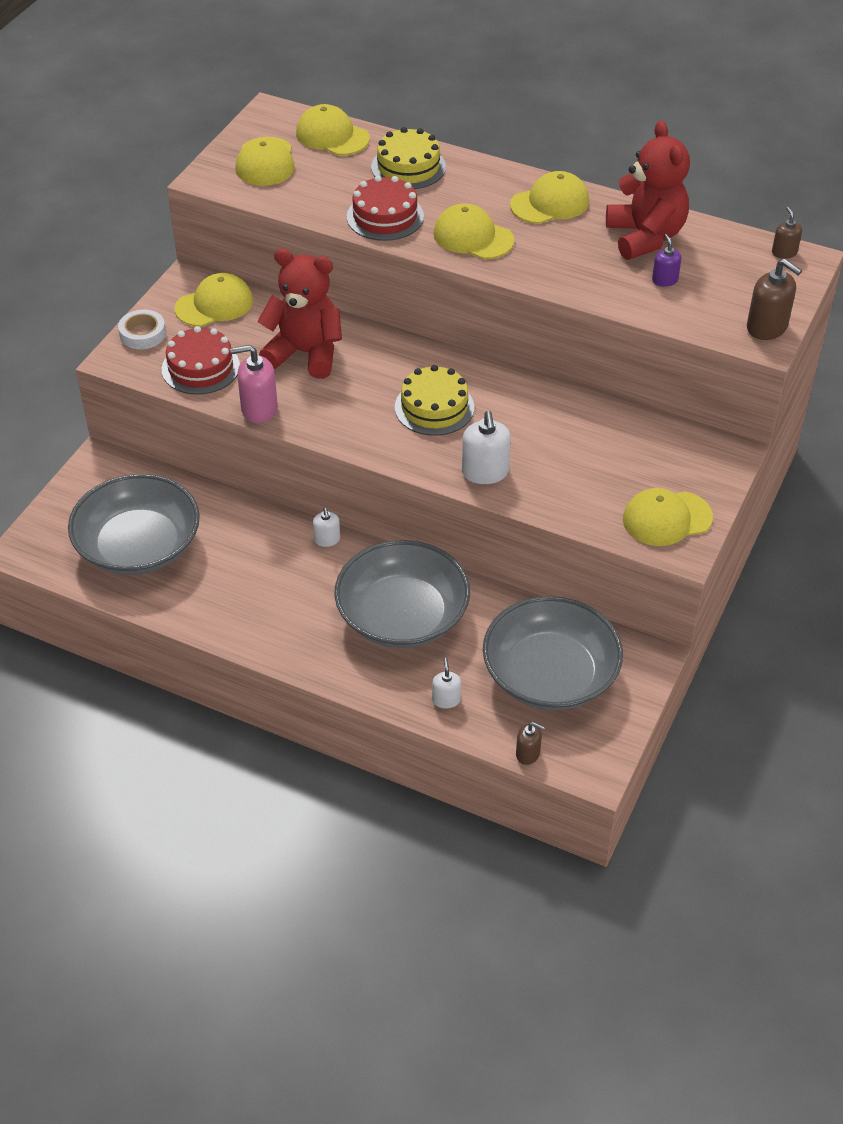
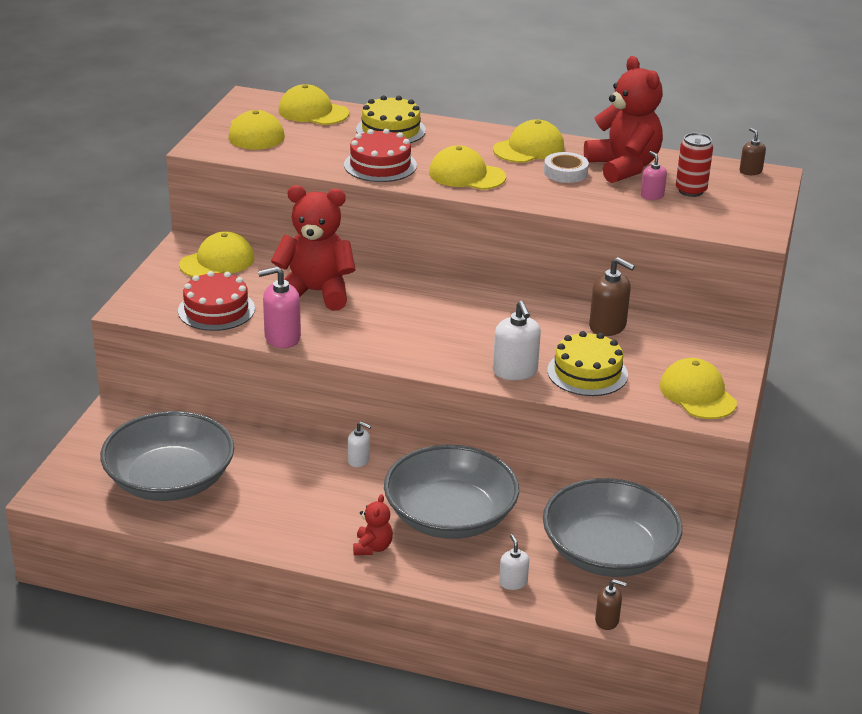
camera: 10 degrees left, 15 degrees down
(142, 334) = (152, 288): white tape -> white tape (565, 172)
(318, 644) = (372, 547): none -> red teddy bear
(327, 539) = (359, 460): white soap dispenser -> white soap dispenser turned 45 degrees counterclockwise
(434, 407) = (451, 325): yellow cake -> yellow cake (587, 373)
(664, 280) = (652, 196): purple soap dispenser -> pink soap dispenser
(667, 518) = (697, 394): yellow cap -> yellow cap turned 90 degrees clockwise
(709, 276) = (691, 190): none -> red can
(767, 327) = (756, 223): brown soap dispenser -> brown soap dispenser (607, 326)

